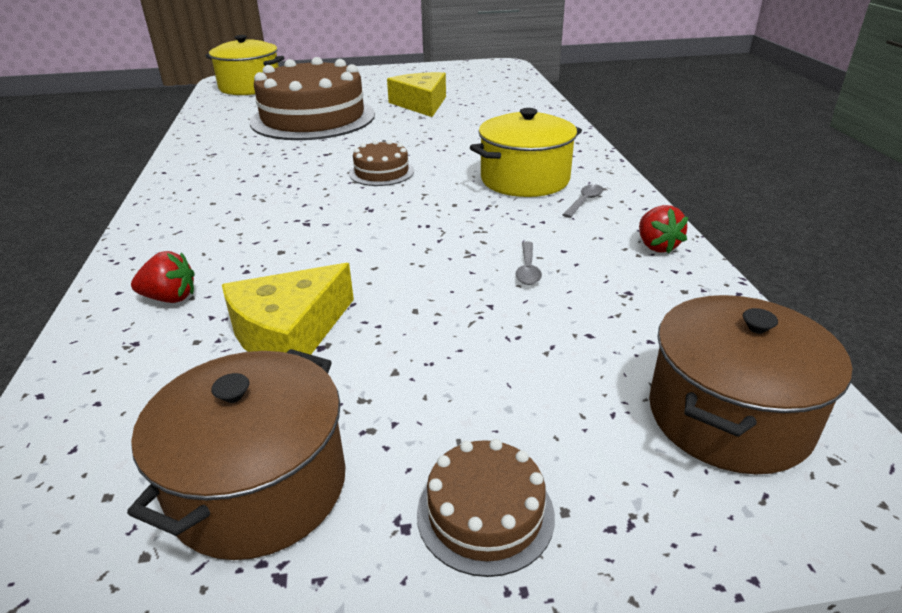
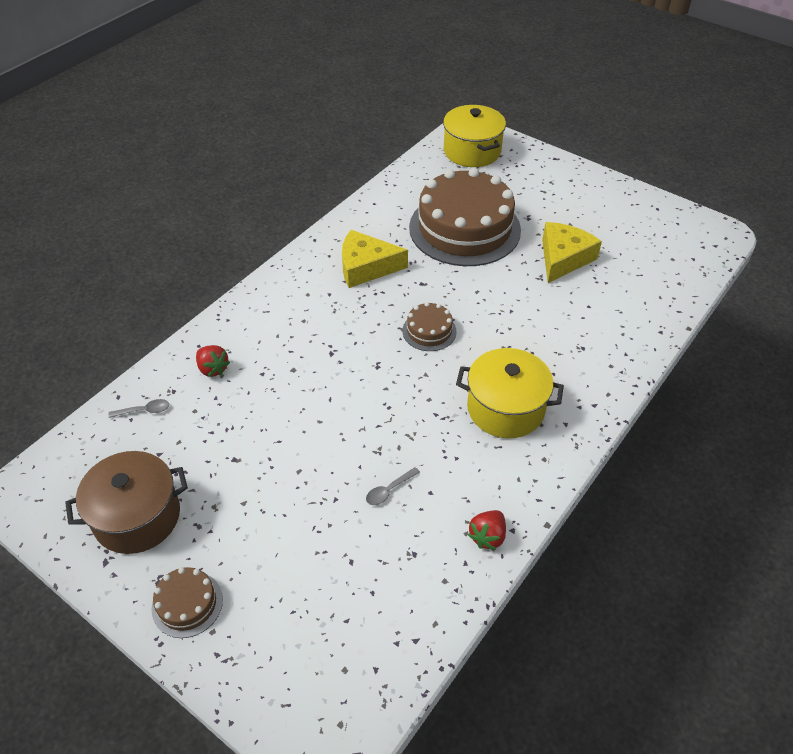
camera: 45 degrees right, 15 degrees up
(289, 332) = (233, 437): yellow cheese -> yellow cheese (366, 267)
(584, 201) = (509, 461): grey spoon -> grey spoon (144, 410)
(728, 416) = (335, 662): brown pot -> none

